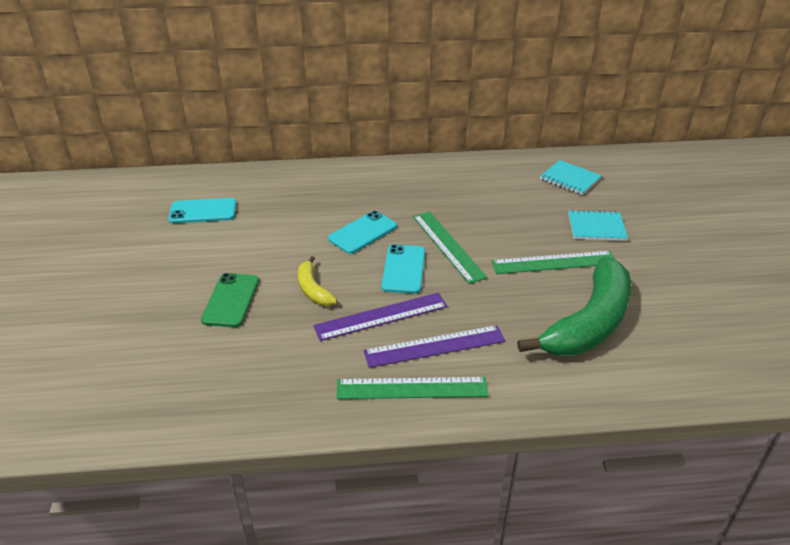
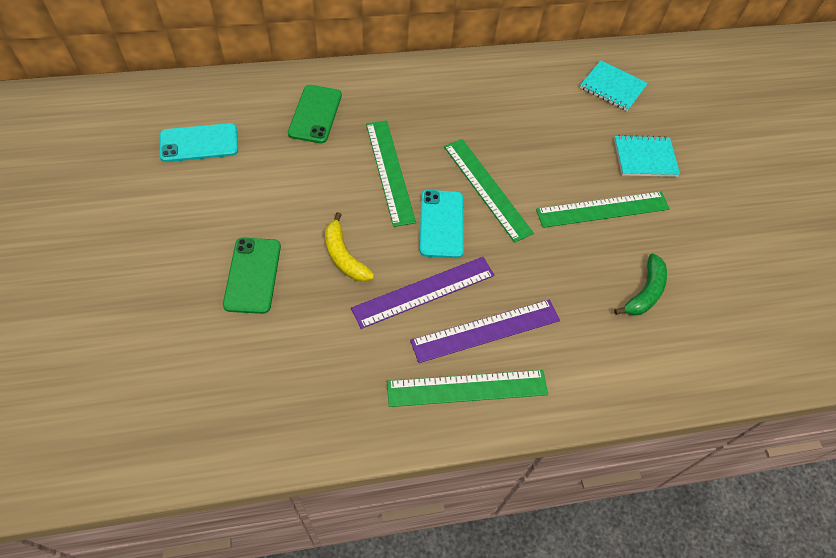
camera: 10 degrees left, 20 degrees up
(304, 194) = (315, 114): none -> green phone
(362, 232) = (390, 171): turquoise phone -> green ruler
(589, 323) = (645, 292): green banana -> green banana, size x0.47

